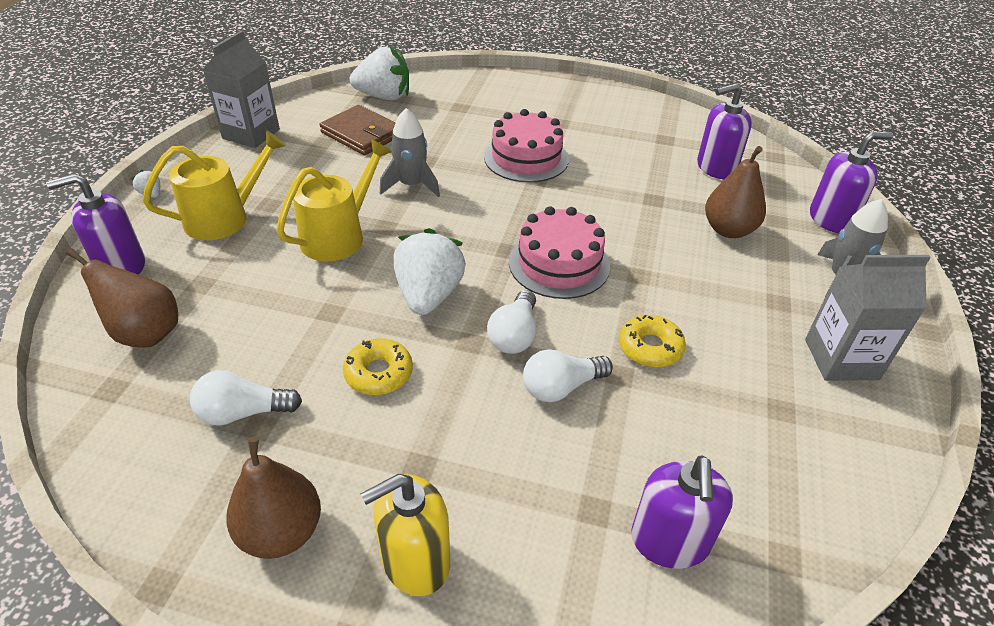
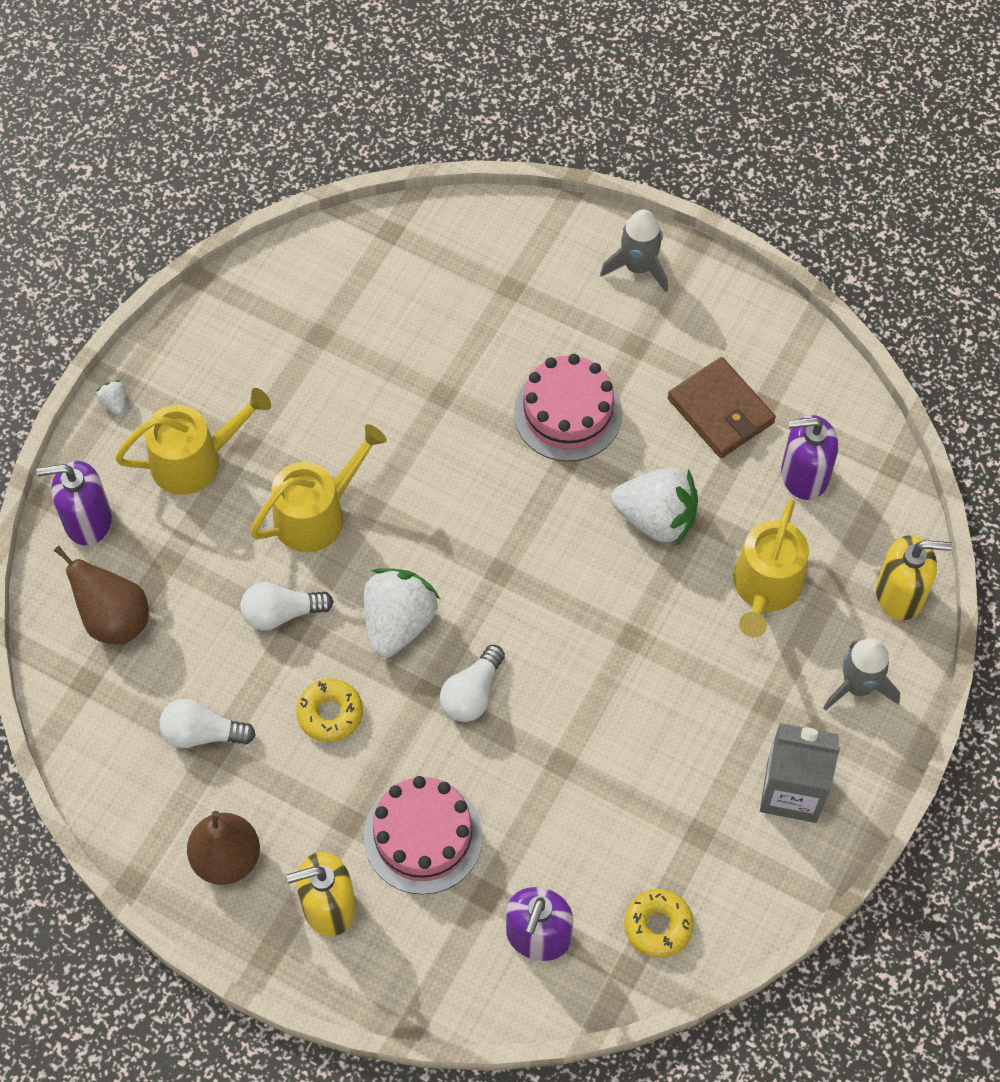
camera: 15 degrees right, 20 degrees up
(251, 134) = (233, 304): grey carton -> none
(362, 134) = (371, 327): brown wallet -> brown wallet (720, 411)
(384, 97) = (413, 247): white strawberry -> white strawberry (656, 518)
(411, 185) = (414, 441): grey rocket -> grey rocket (638, 267)
(559, 264) = (549, 604): pink cake -> pink cake (423, 836)
(561, 387) = (499, 766): white light bulb -> white light bulb (282, 613)
(650, 347) = (603, 737): yellow donut -> yellow donut (658, 926)
(728, 230) = (766, 588): brown pear -> yellow watering can
(831, 219) = (900, 594): purple soap dispenser -> yellow soap dispenser

